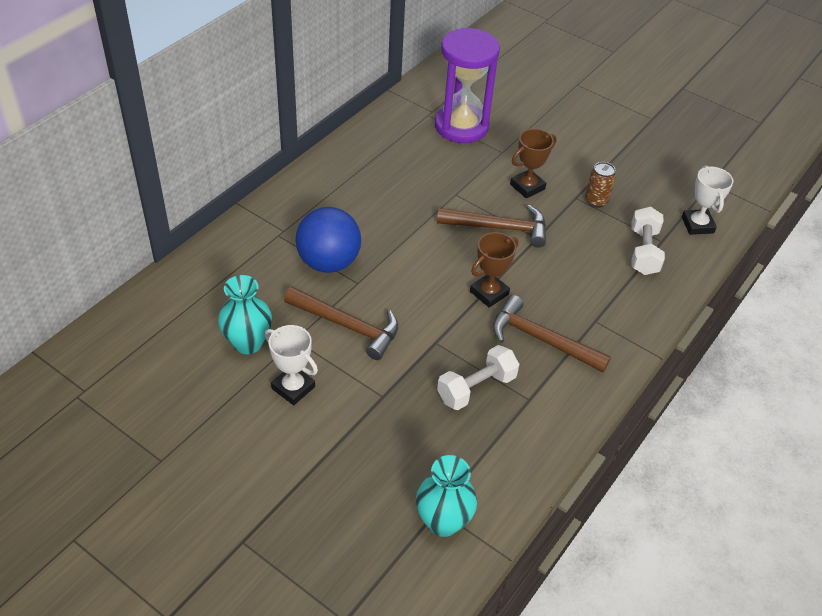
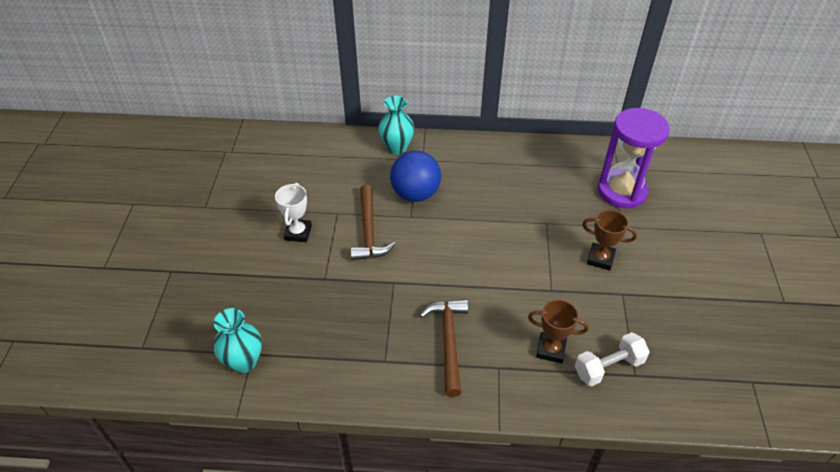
camera: 60 degrees right, 0 degrees up
(248, 343) = (316, 194): turquoise vase -> turquoise vase (397, 147)
(476, 388) = (370, 325): white dumbbell -> none
(489, 293) = (466, 289): brown trophy -> brown trophy (551, 350)
(499, 228) = (538, 263): brown hammer -> none
(596, 201) = (633, 308): brown can -> none
(697, 225) = (684, 394): white trophy -> none

